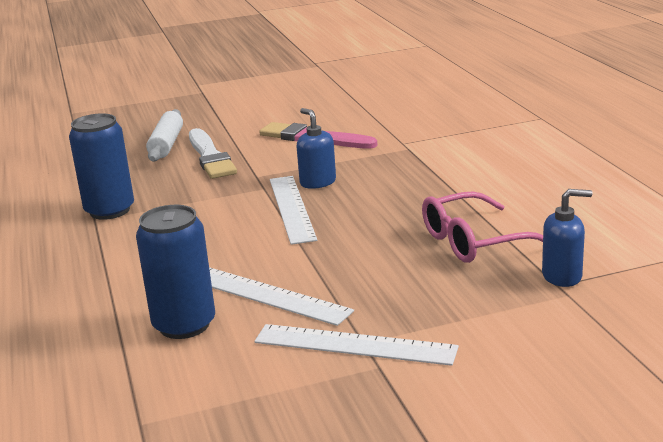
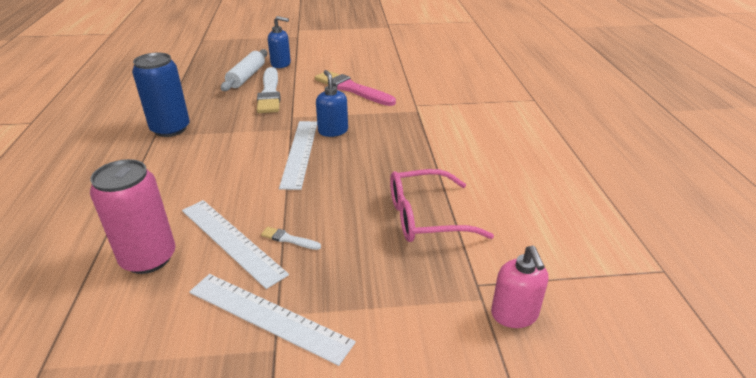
camera: 10 degrees right, 10 degrees up
(184, 325) = (148, 258): blue can -> pink can
(333, 283) = (289, 239): none -> white brush
(562, 276) = (485, 275): blue soap dispenser -> blue soap dispenser (281, 64)
(606, 300) = (514, 315): none -> pink soap dispenser

